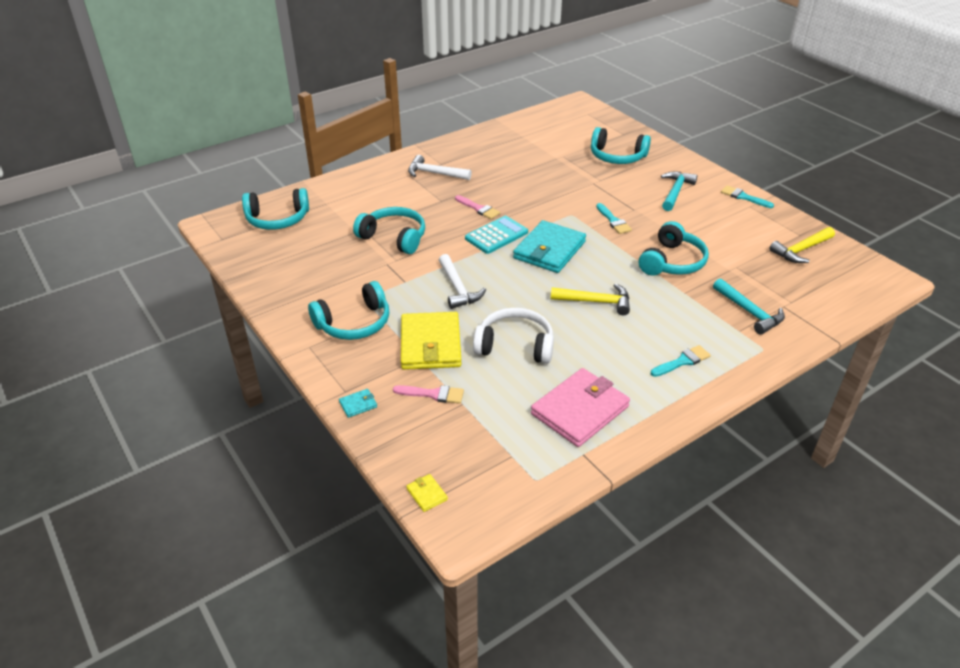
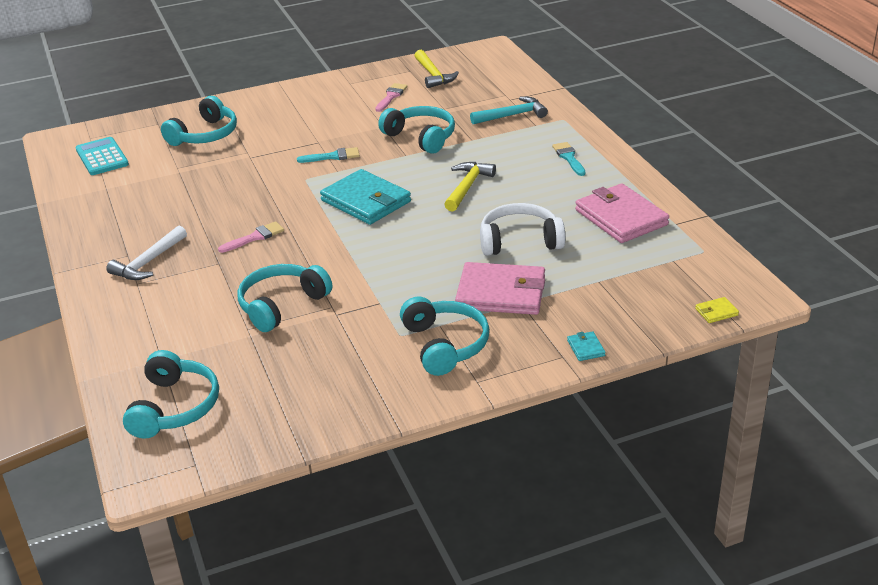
camera: 75 degrees left, 5 degrees down
(430, 344) = (501, 293): yellow wallet -> pink wallet
(433, 394) = (581, 297): pink brush -> pink brush (391, 96)
(457, 288) = (409, 267): white hammer -> none
(496, 235) = (319, 231): turquoise calculator -> turquoise calculator (102, 157)
(515, 345) = (520, 241): white headphones -> white headphones turned 60 degrees clockwise
(675, 192) = (300, 114): turquoise hammer -> none
(743, 197) = (332, 83): turquoise brush -> none

